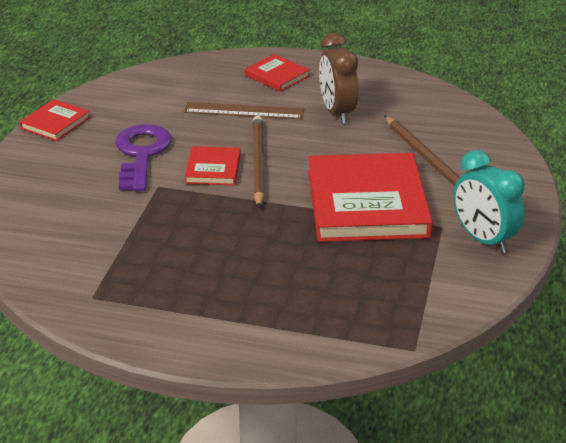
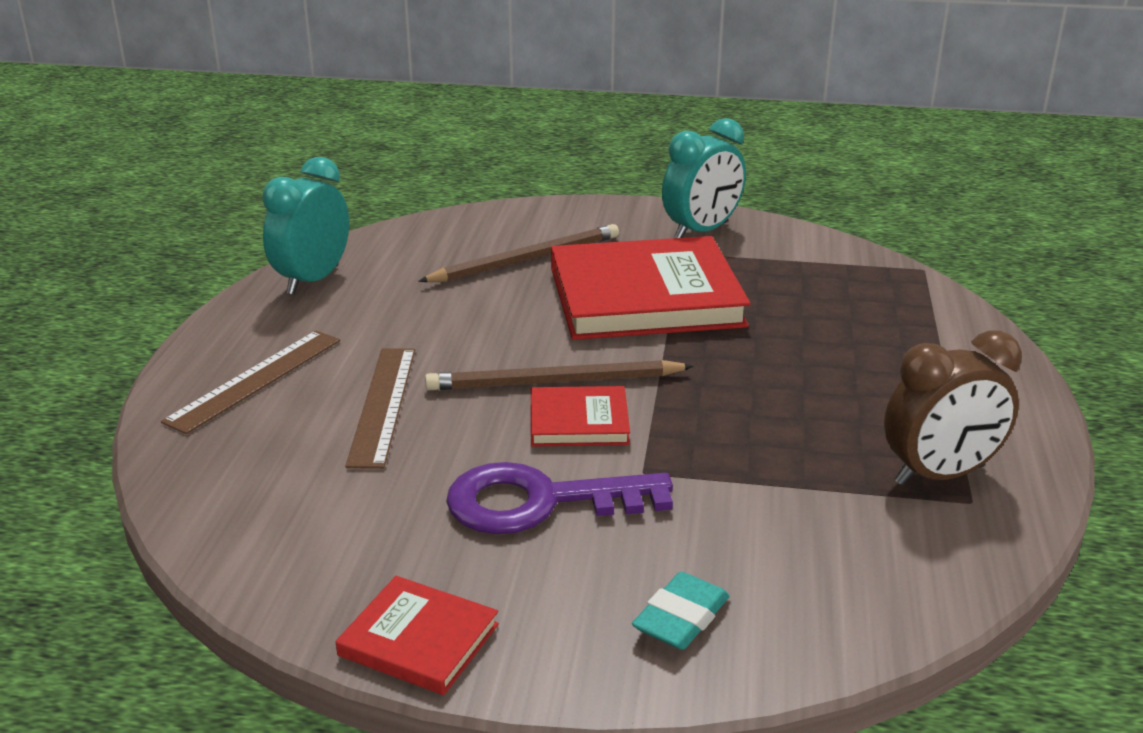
camera: 95 degrees left, 5 degrees down
(39, 187) = (681, 618): none -> turquoise eraser
(277, 76) = (255, 380): red book -> brown ruler
(337, 112) = (394, 323): brown clock -> brown clock (940, 475)
(395, 85) = (313, 280): none -> turquoise clock

